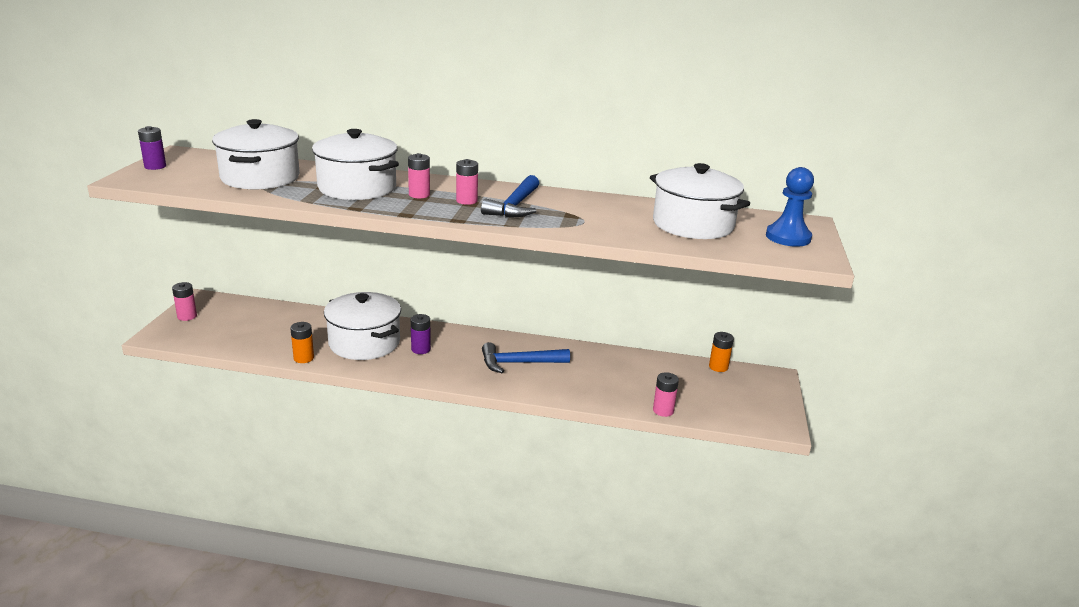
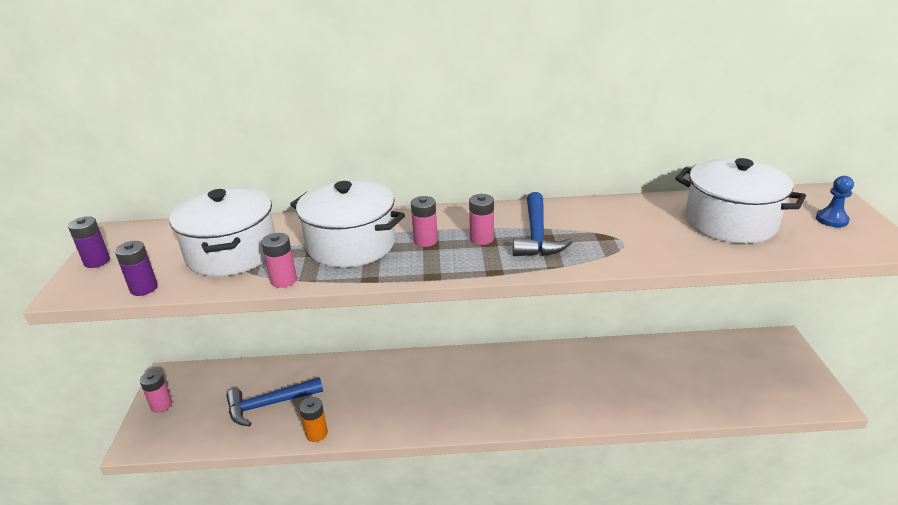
camera: 10 degrees left, 5 degrees up
(364, 343) = (371, 395): white pot -> none
(420, 349) = (433, 389): purple battery -> purple battery (144, 288)
(519, 363) = (540, 383): blue hammer -> blue hammer (269, 404)
(663, 410) = (711, 411): pink battery -> pink battery (283, 280)
(718, 367) = (726, 340): orange battery -> none
(788, 237) = (831, 219): blue pawn -> blue pawn, size x0.62

